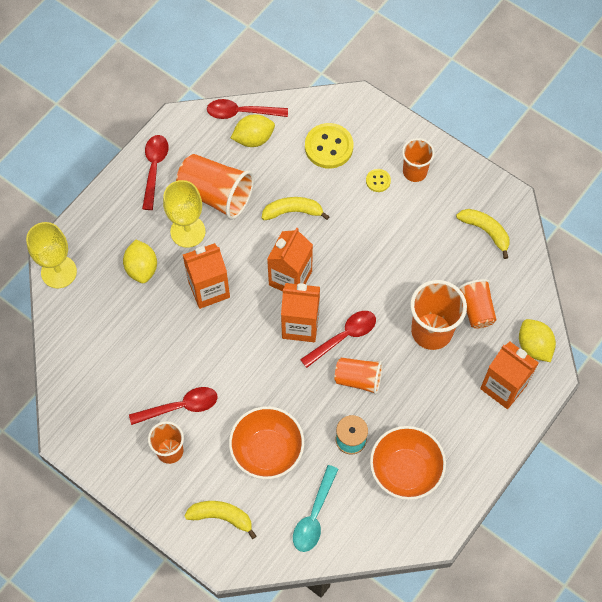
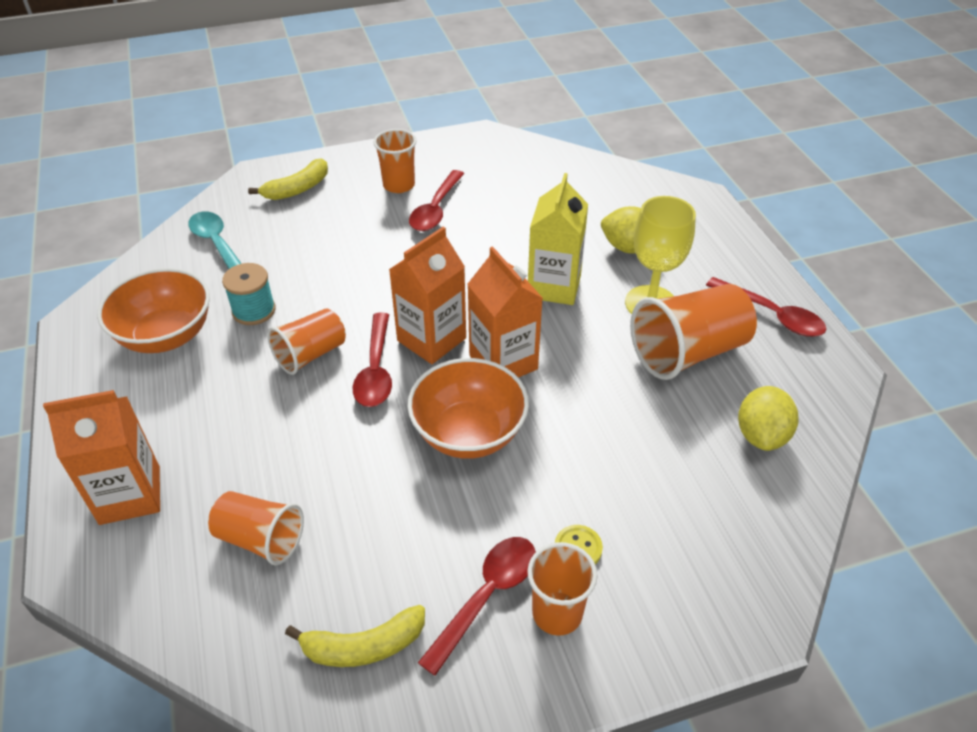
camera: 125 degrees right, 20 degrees down
(59, 272) = (675, 192): yellow goblet -> none
(209, 289) = (554, 286): orange carton -> yellow carton
(241, 112) = (821, 445): red spoon -> red spoon (486, 597)
(267, 451) = (320, 245): orange bowl -> orange bowl (469, 433)
(293, 212) = (601, 416): yellow banana -> none
(329, 147) = (688, 519): yellow button -> none
(431, 331) = (287, 464): orange cup -> none
(534, 346) = (132, 575): yellow lemon -> none

